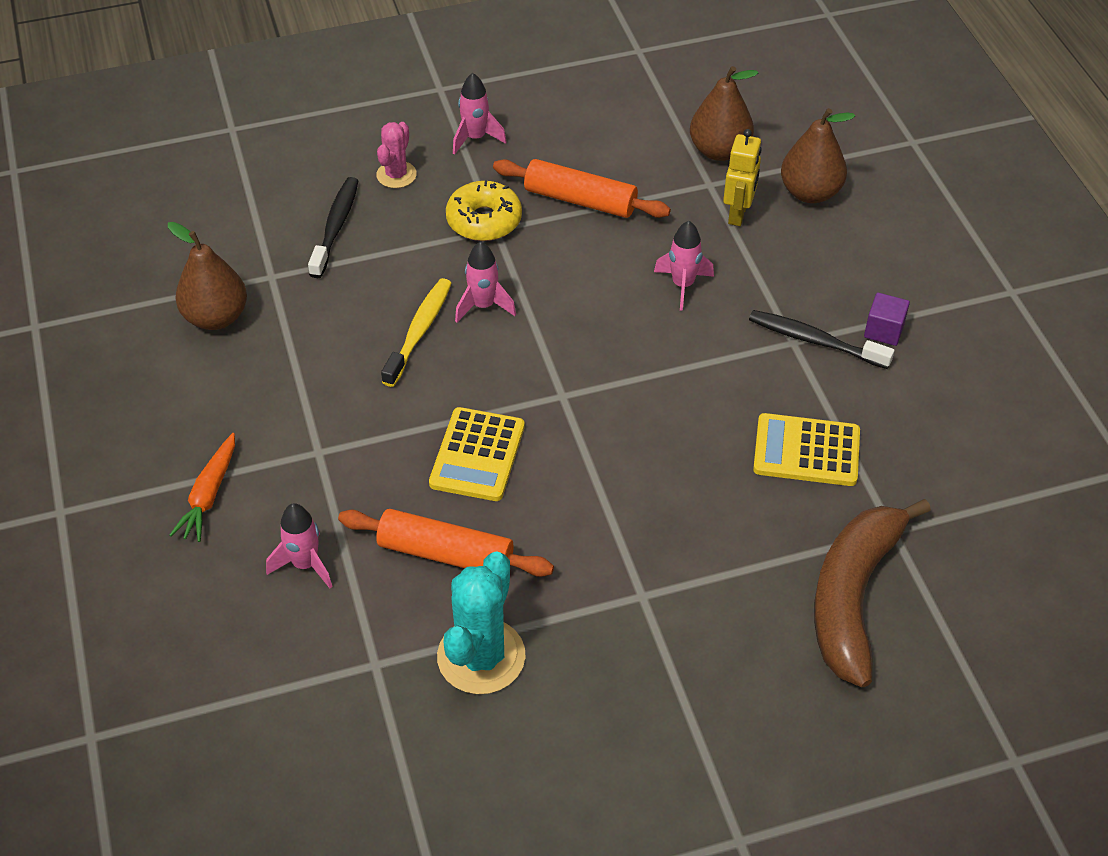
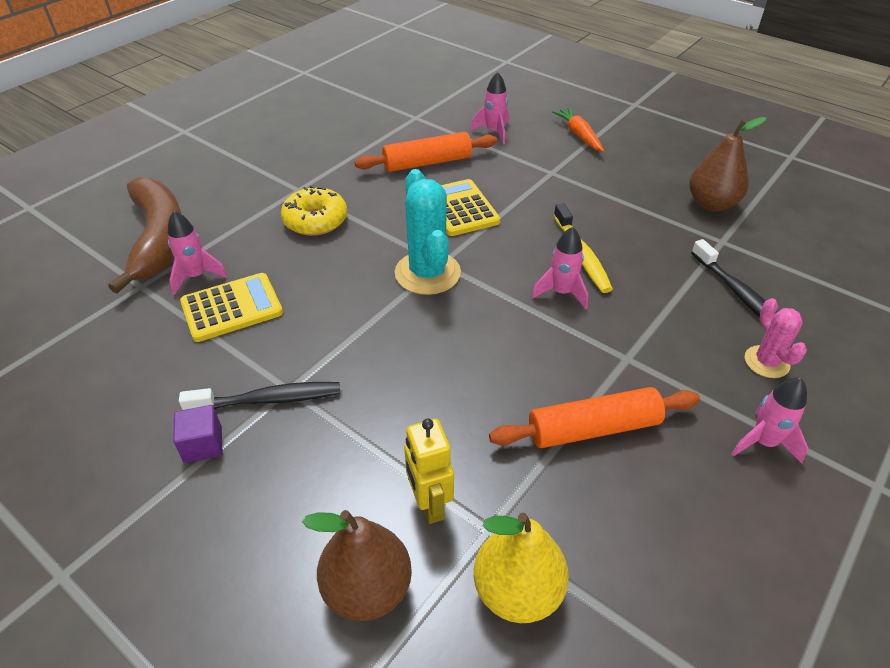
camera: 145 degrees right, 5 degrees down
(481, 656) = (366, 137): turquoise cactus -> turquoise cactus (427, 273)
(484, 220) = (646, 360): yellow donut -> yellow donut (315, 220)
(683, 285) = (423, 391): pink rocket -> pink rocket (196, 276)
(719, 151) = (517, 591): brown pear -> yellow pear

